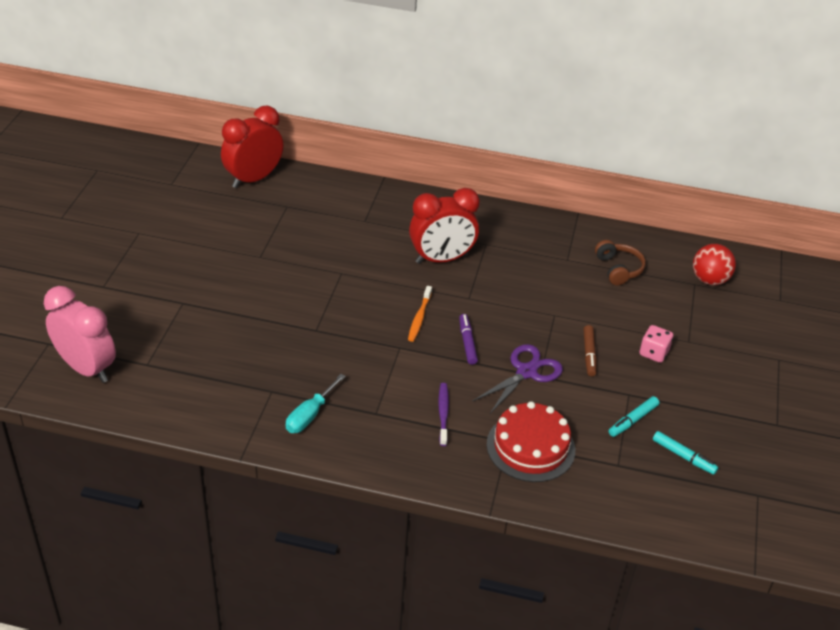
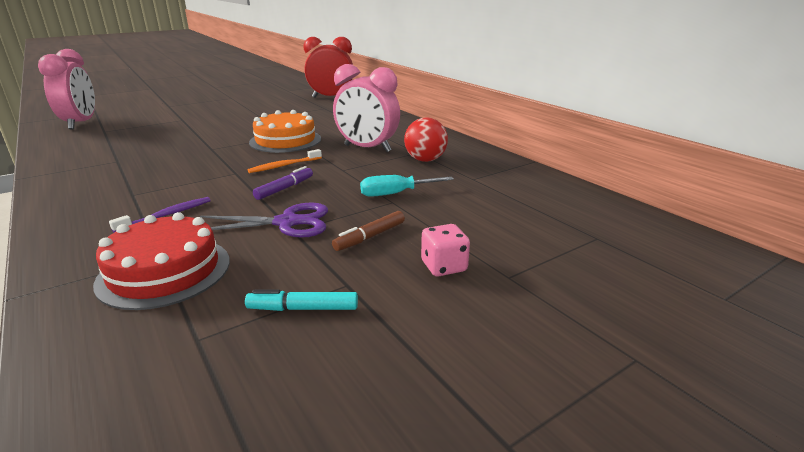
camera: 45 degrees right, 15 degrees down
(310, 415) = (100, 178): turquoise screwdriver -> turquoise screwdriver (395, 193)
(356, 283) = (285, 140): none -> orange cake
(441, 259) = (367, 148): red clock -> pink clock
(618, 269) = (516, 199): brown headphones -> none
(683, 456) = (284, 386): turquoise marker -> none
(709, 280) = (624, 242): red ball -> red ball (425, 160)

